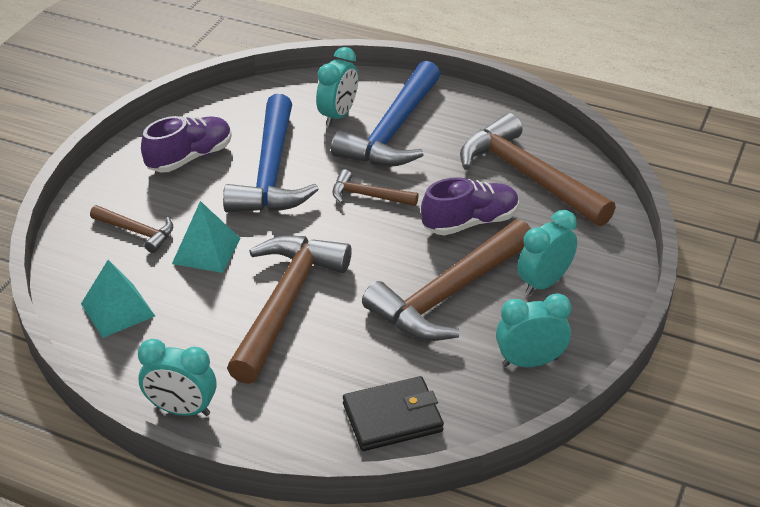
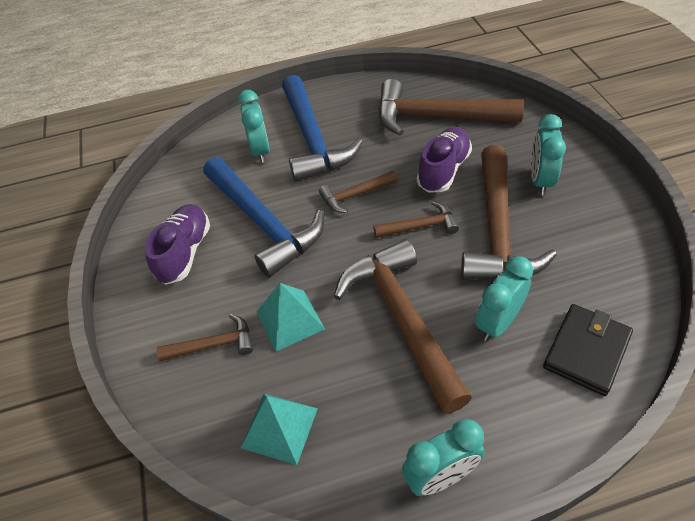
camera: 35 degrees left, 10 degrees up
(389, 251) = (420, 226): none -> brown hammer
(530, 362) = (606, 241): turquoise clock -> turquoise clock (498, 323)

